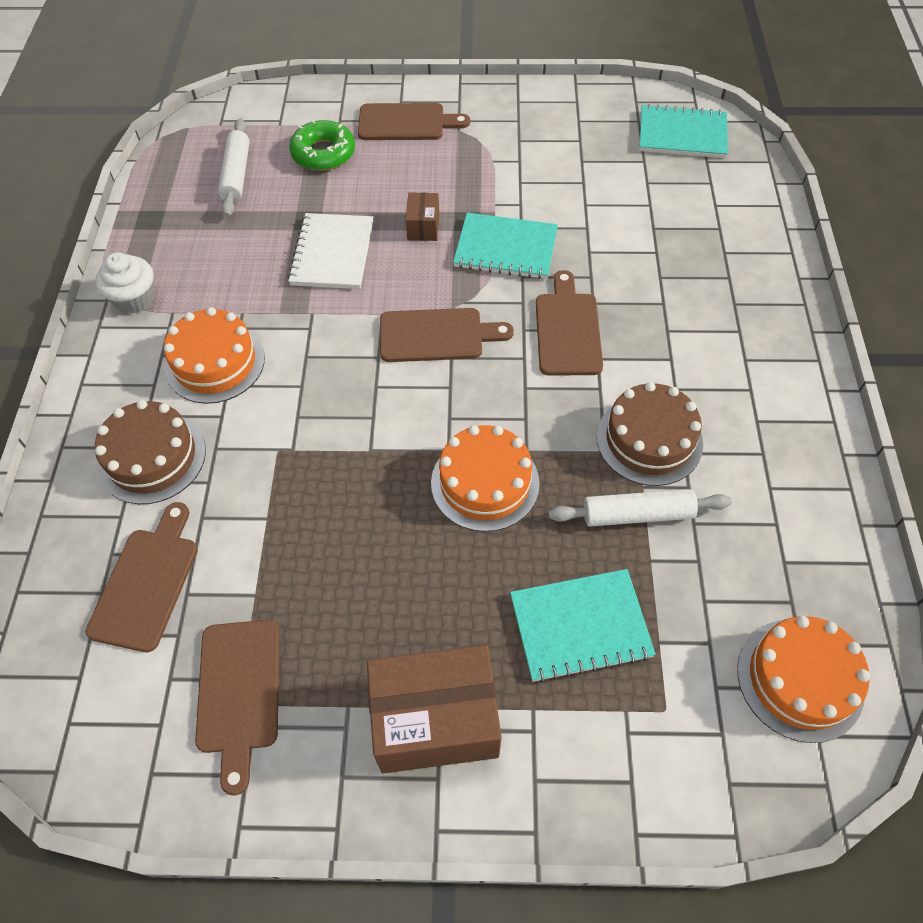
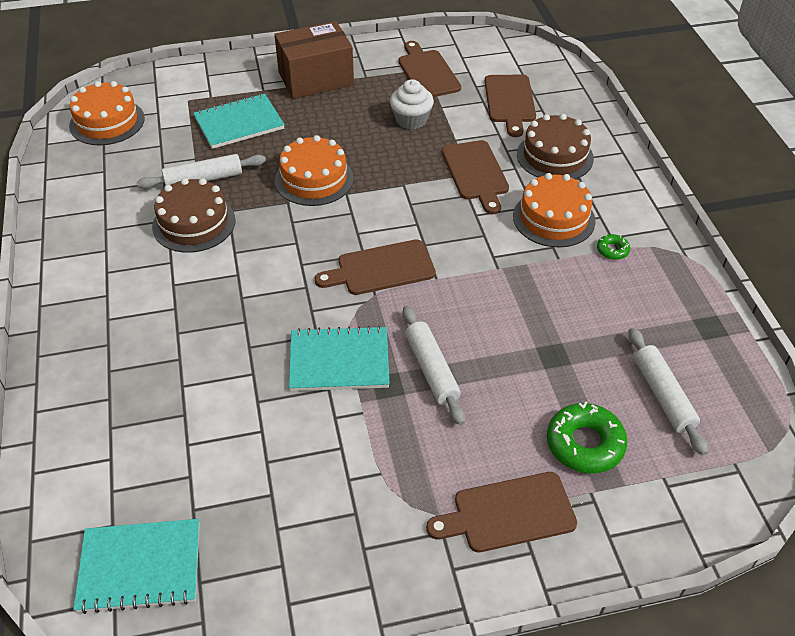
camera: 165 degrees right, 10 degrees down
(134, 298) = (659, 253): white cupcake -> white cupcake (411, 120)
(179, 311) = (612, 250): none -> green donut
(332, 253) = (509, 325): white notebook -> none
(423, 226) = (431, 370): brown box -> white rolling pin
(567, 330) = (266, 293): brown cutting board -> brown cutting board (476, 173)

